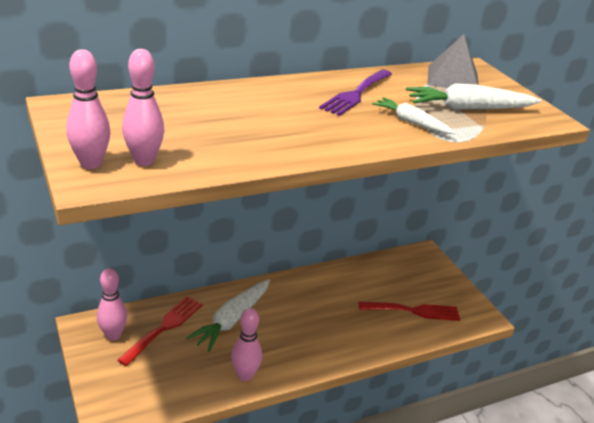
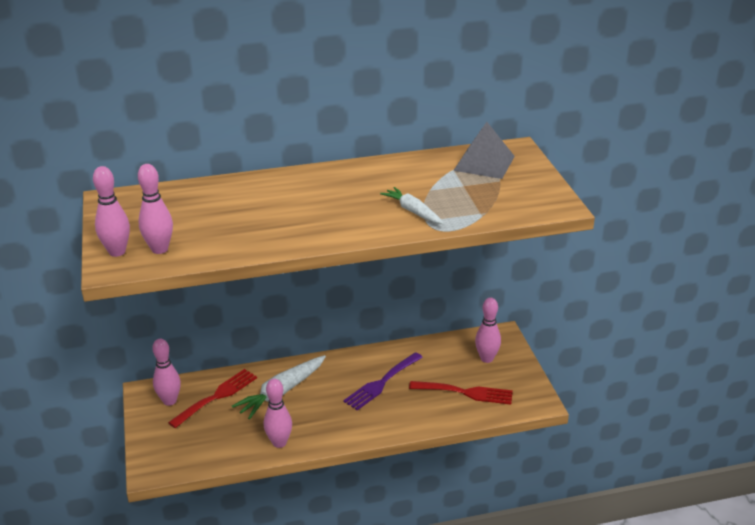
camera: 15 degrees right, 0 degrees up
(356, 94) = (375, 182): purple fork -> purple fork (381, 383)
(420, 276) = (486, 358): none -> pink bowling pin
(468, 108) = (480, 196): white carrot -> none

